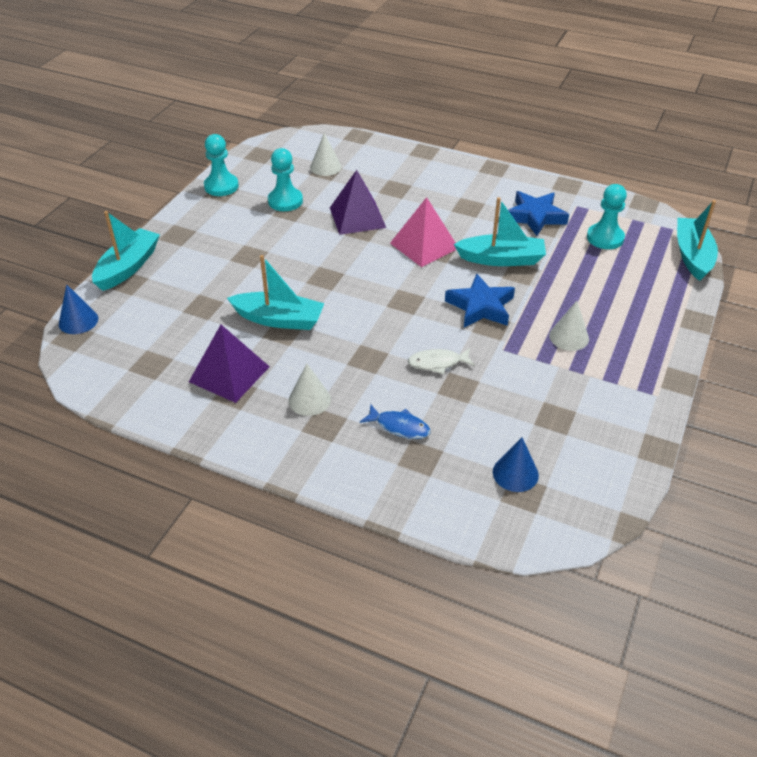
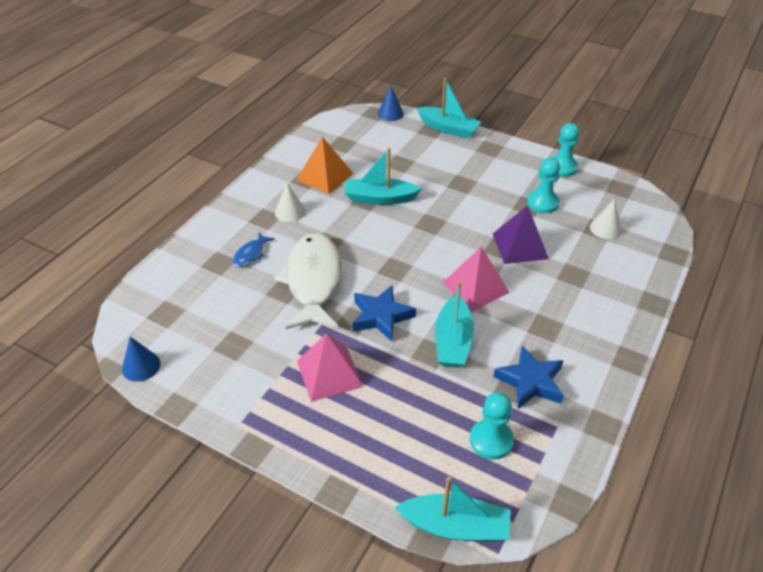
camera: 95 degrees right, 0 degrees up
(229, 374) = (325, 176): purple pyramid -> orange pyramid
(279, 319) = (380, 198): turquoise boat -> turquoise boat turned 75 degrees clockwise
(437, 363) = (313, 281): white fish -> white fish, size x2.37
(515, 473) = (185, 311): blue cone -> blue cone (141, 366)
(569, 337) = (329, 373): white cone -> pink pyramid

